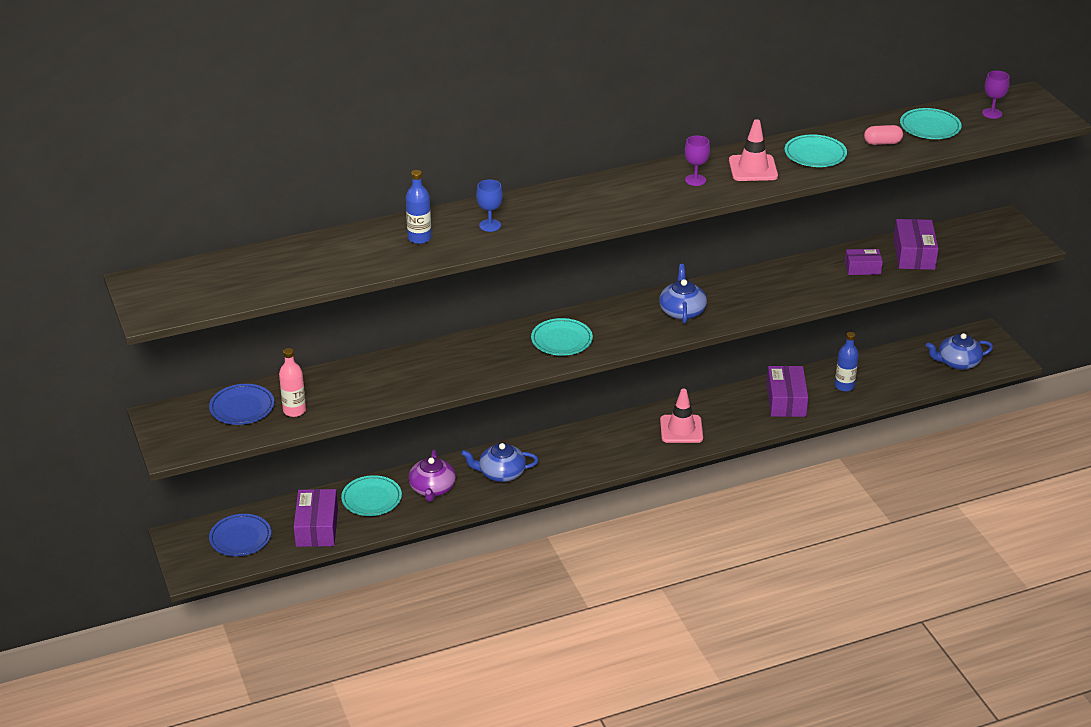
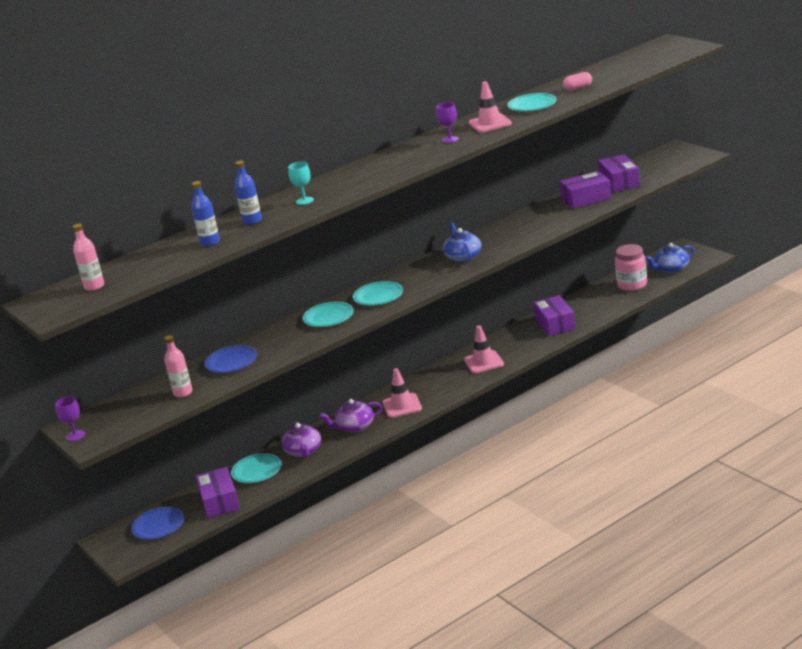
camera: 10 degrees left, 10 degrees down
(211, 282) = (94, 286): none -> pink bottle
(242, 408) = (138, 402): blue plate -> blue plate (231, 362)
(490, 225) = (304, 201): blue goblet -> turquoise goblet
(501, 473) = (354, 427): blue teapot -> purple teapot
(564, 461) = (402, 406): none -> pink traffic cone
(844, 386) = (594, 304): blue bottle -> blue bottle (210, 242)
(862, 268) = (586, 199): purple box -> purple box, size x1.61
(900, 372) = (632, 285): none -> pink jar
(930, 127) = (607, 72): turquoise plate -> turquoise plate (328, 317)
(992, 113) = (648, 55): purple goblet -> purple goblet (75, 436)

